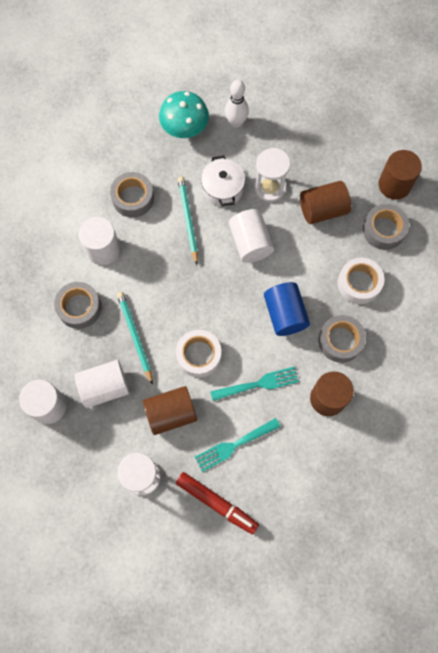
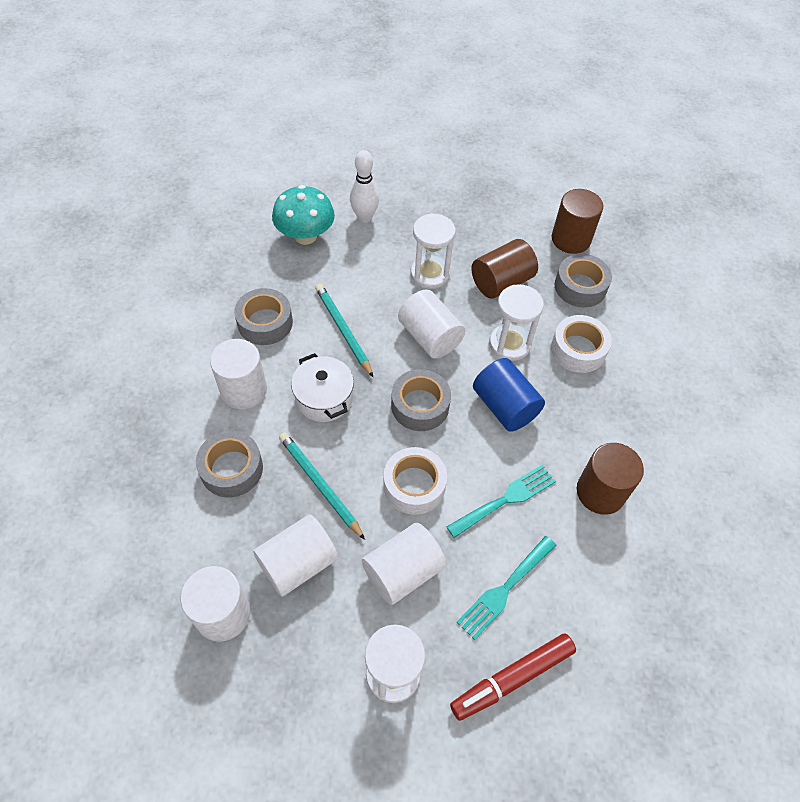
camera: 20 degrees left, 15 degrees down
(171, 413) = (403, 571): brown cylinder -> white cylinder
(217, 503) = (512, 678): red marker -> red marker turned 135 degrees clockwise
(222, 189) = (374, 287): white pot -> white pot (324, 398)
(308, 264) = (509, 344): none -> white hourglass
(340, 341) = (585, 419): grey tape -> grey tape (420, 405)

